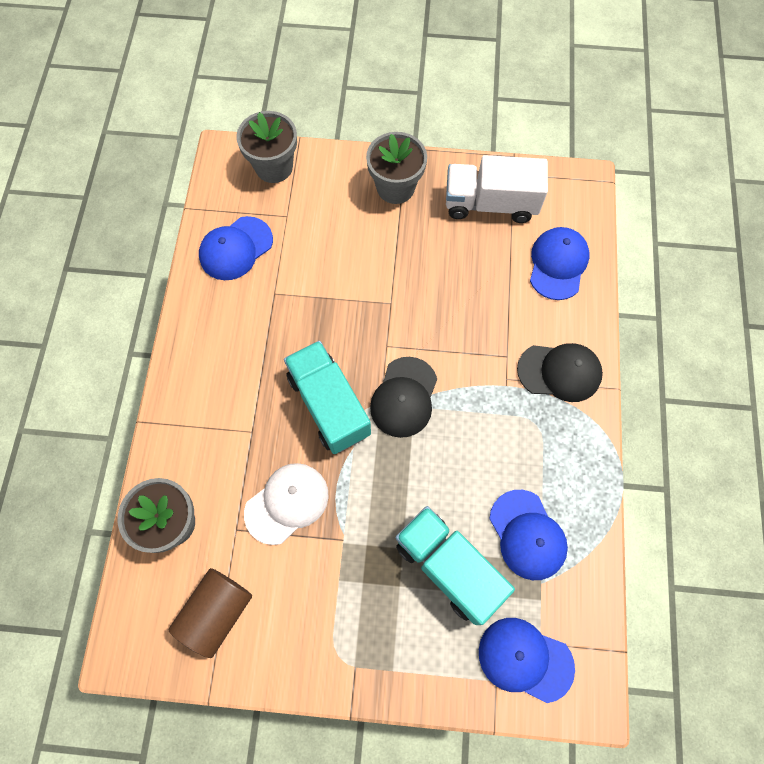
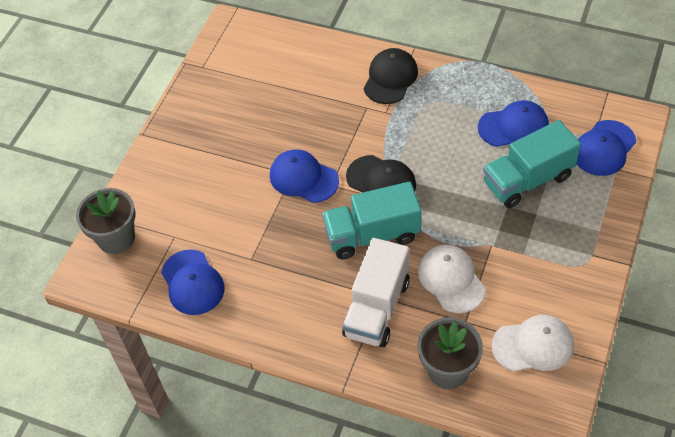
camera: 70 degrees left, 15 degrees down
(217, 612) = (533, 345): brown cylinder -> white cap
(395, 187) = (180, 149): grey flower pot -> none
(490, 203) = (224, 88): white truck -> white truck (377, 308)
(558, 264) = (298, 58): blue cap -> blue cap (303, 178)

